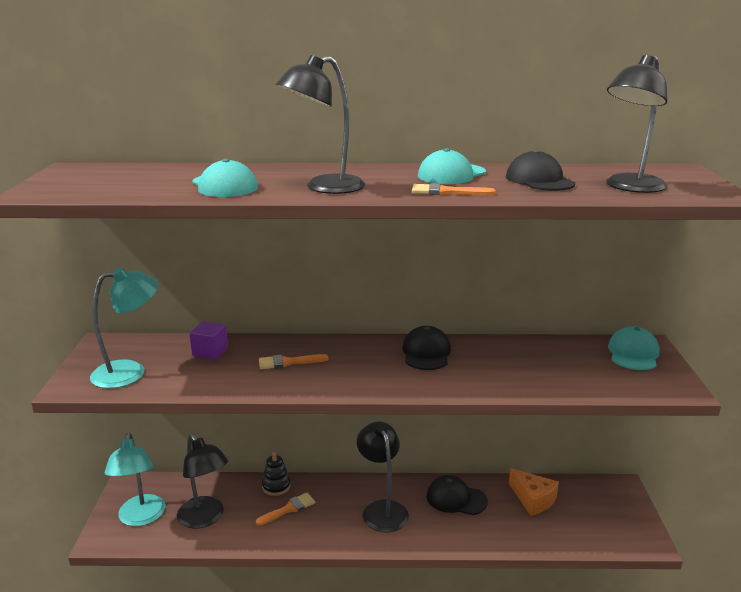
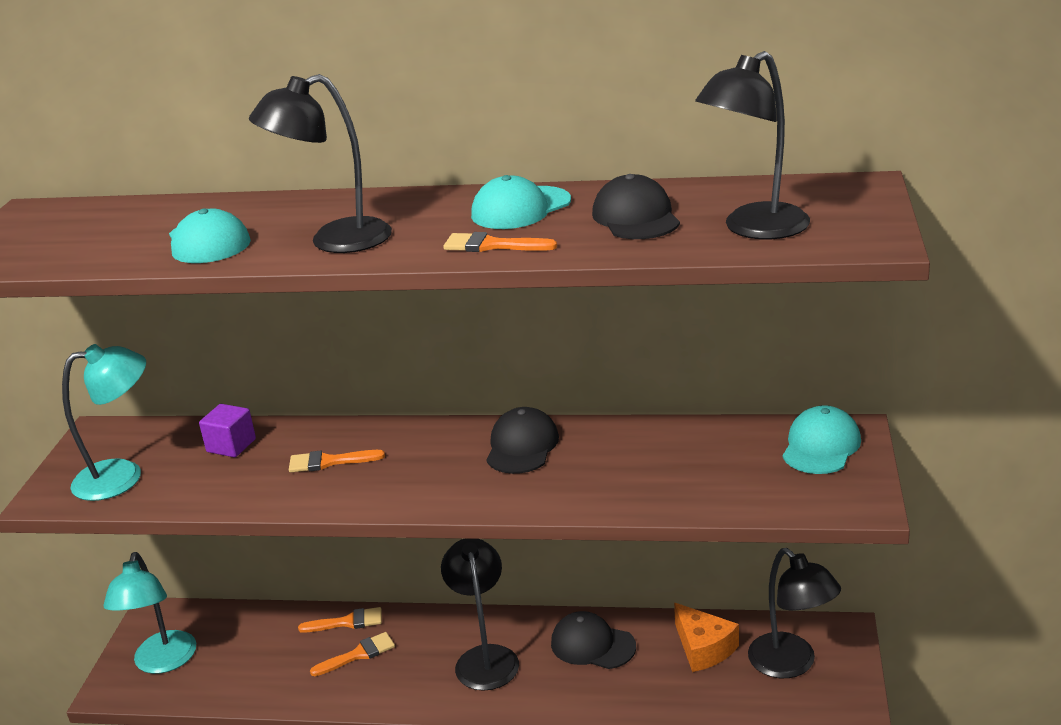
camera: 10 degrees right, 5 degrees up
(205, 518) = (245, 665): black lamp -> black lamp (791, 664)
(276, 486) = (347, 622): black stacking toy -> orange brush

